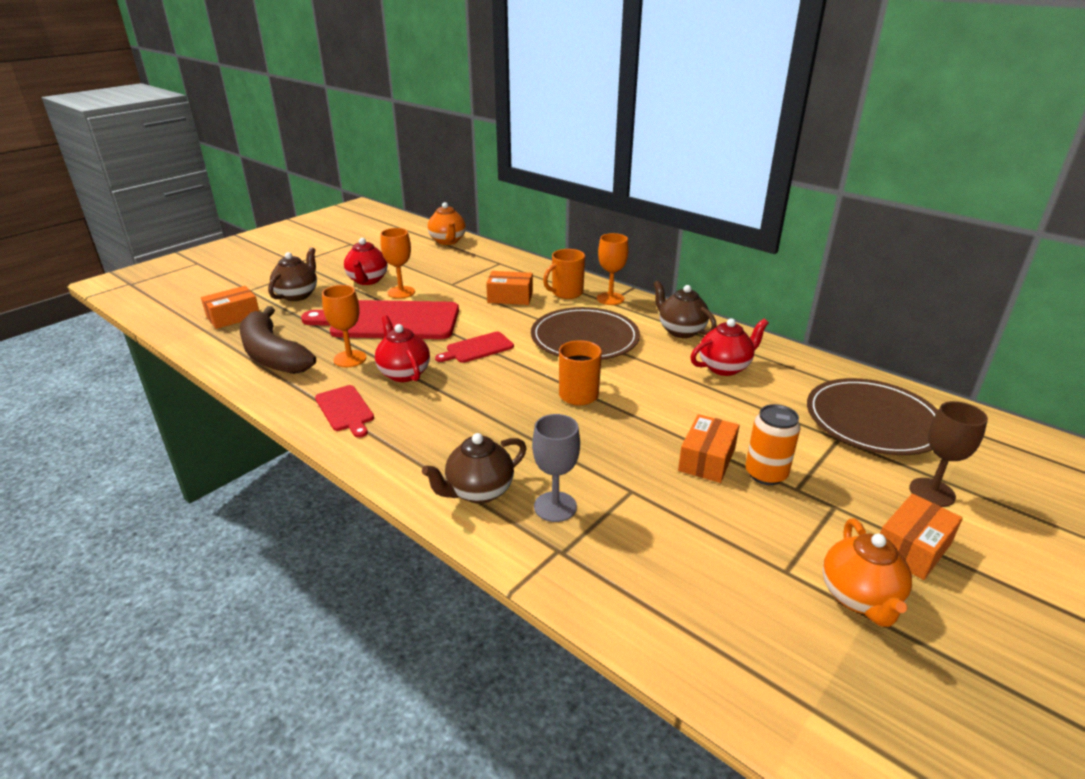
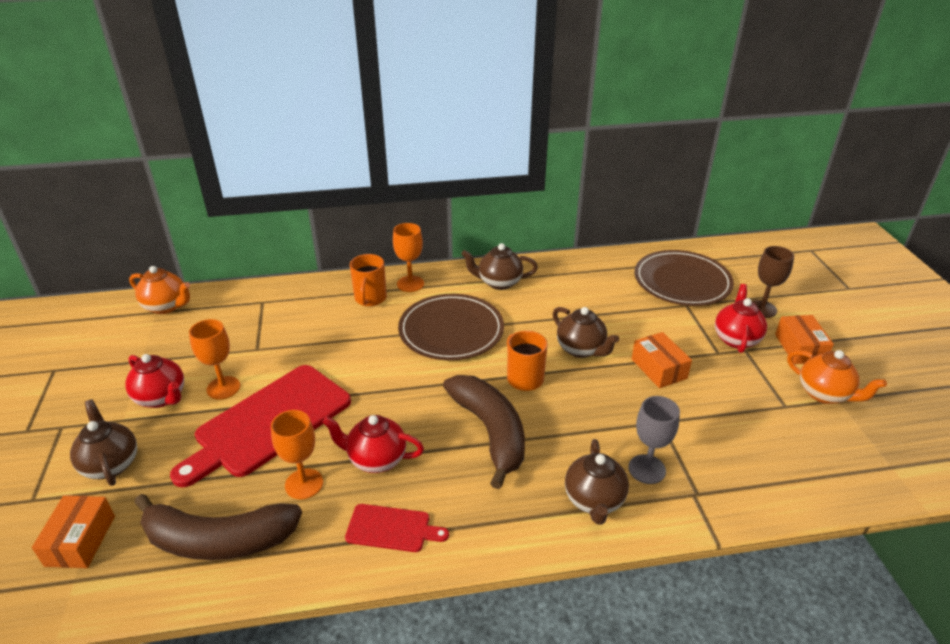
camera: 50 degrees left, 5 degrees up
(477, 348) = (392, 394): red cutting board -> none
(494, 406) = (490, 432): none -> brown banana
(510, 297) = (333, 330): orange box -> none
(662, 406) = (581, 349): none -> brown teapot
(725, 367) = (566, 295): red teapot -> red teapot (736, 339)
(766, 474) = (694, 355): orange can -> none

